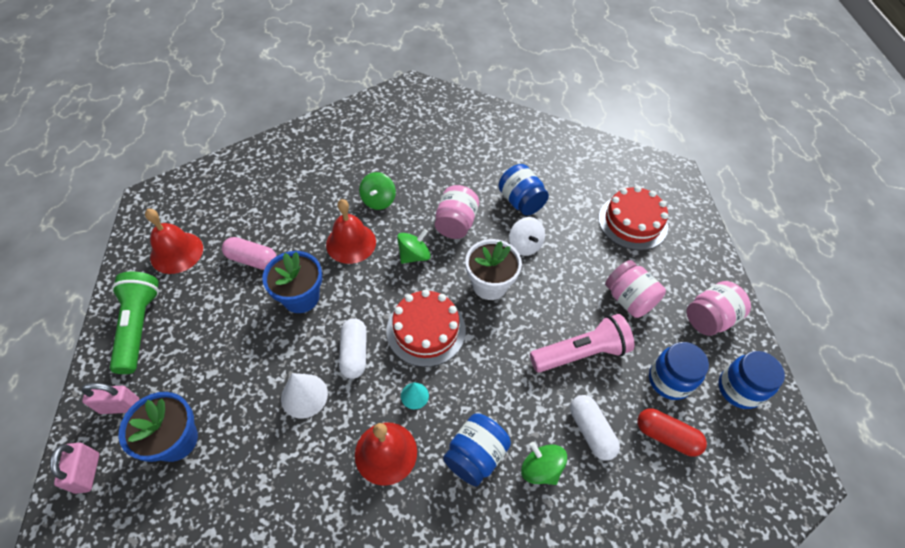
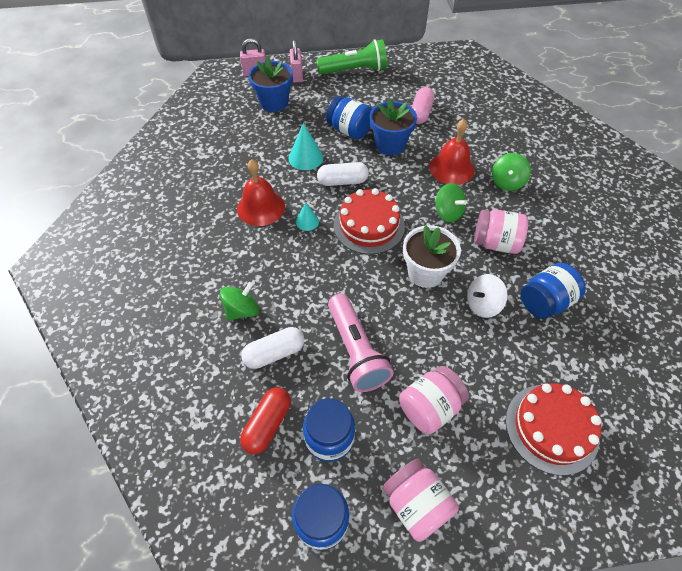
camera: 90 degrees right, 0 degrees up
(176, 252) = (419, 74): red bell -> none
(304, 395) = (305, 157): white cone -> turquoise cone
(378, 200) = (507, 182): green spinning top -> green spinning top turned 75 degrees counterclockwise
(475, 455) = (256, 263): blue jar -> blue jar (349, 130)

